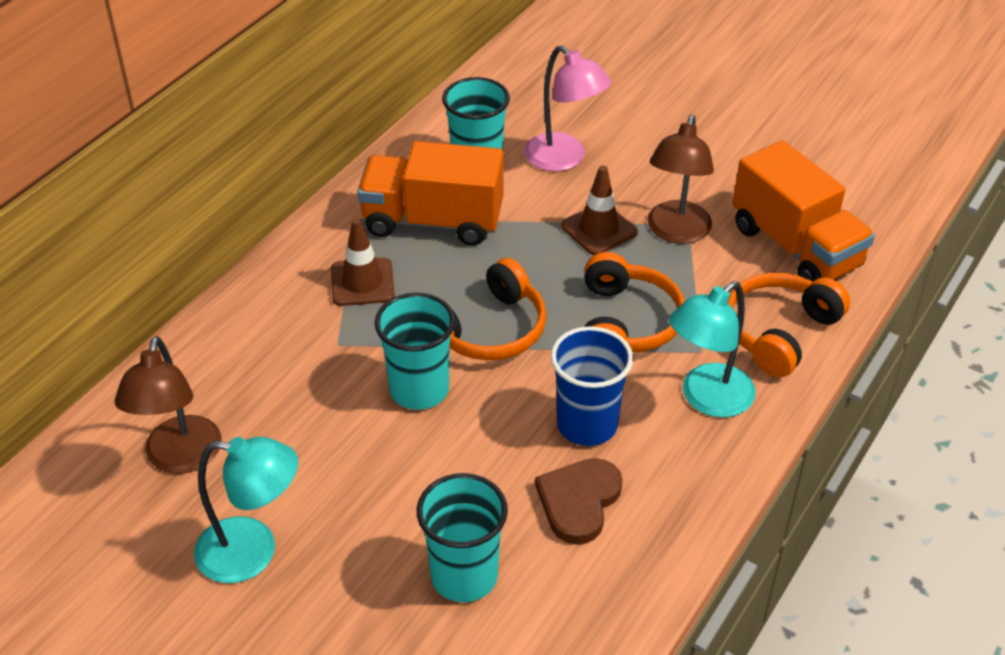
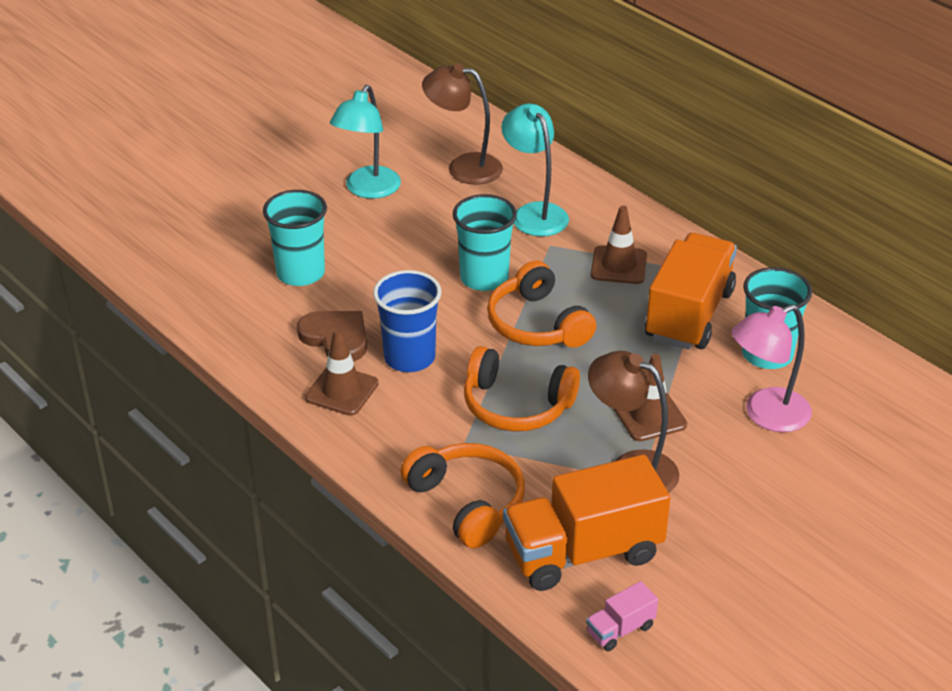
camera: 105 degrees right, 5 degrees down
(668, 471) = (341, 391): none -> brown traffic cone
(707, 399) = (407, 433): turquoise lamp -> turquoise lamp (534, 213)
(866, 214) = (620, 629): none -> pink truck

